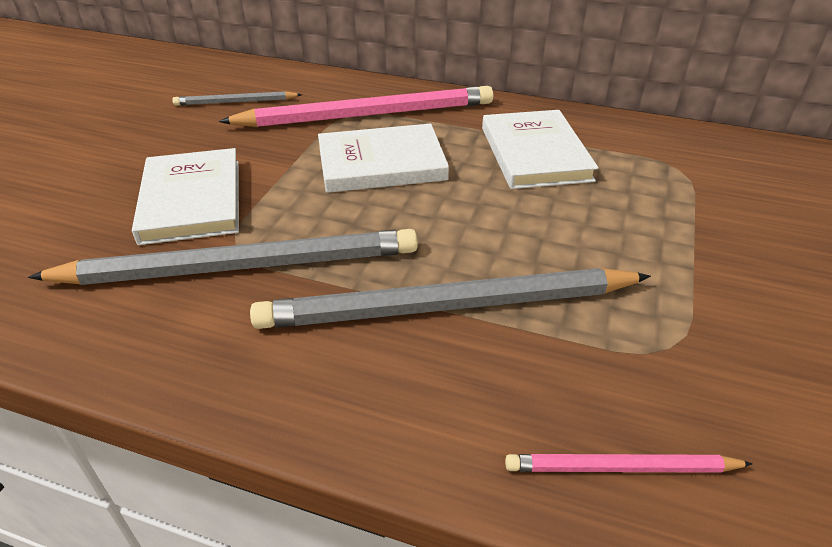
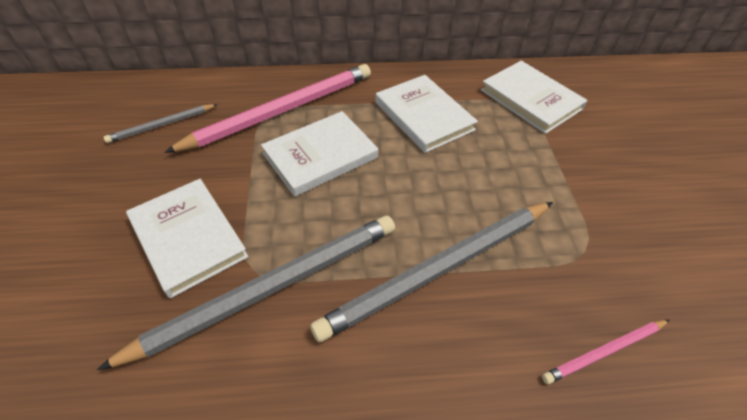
camera: 25 degrees left, 10 degrees up
(699, 167) = (531, 99): none -> white book

